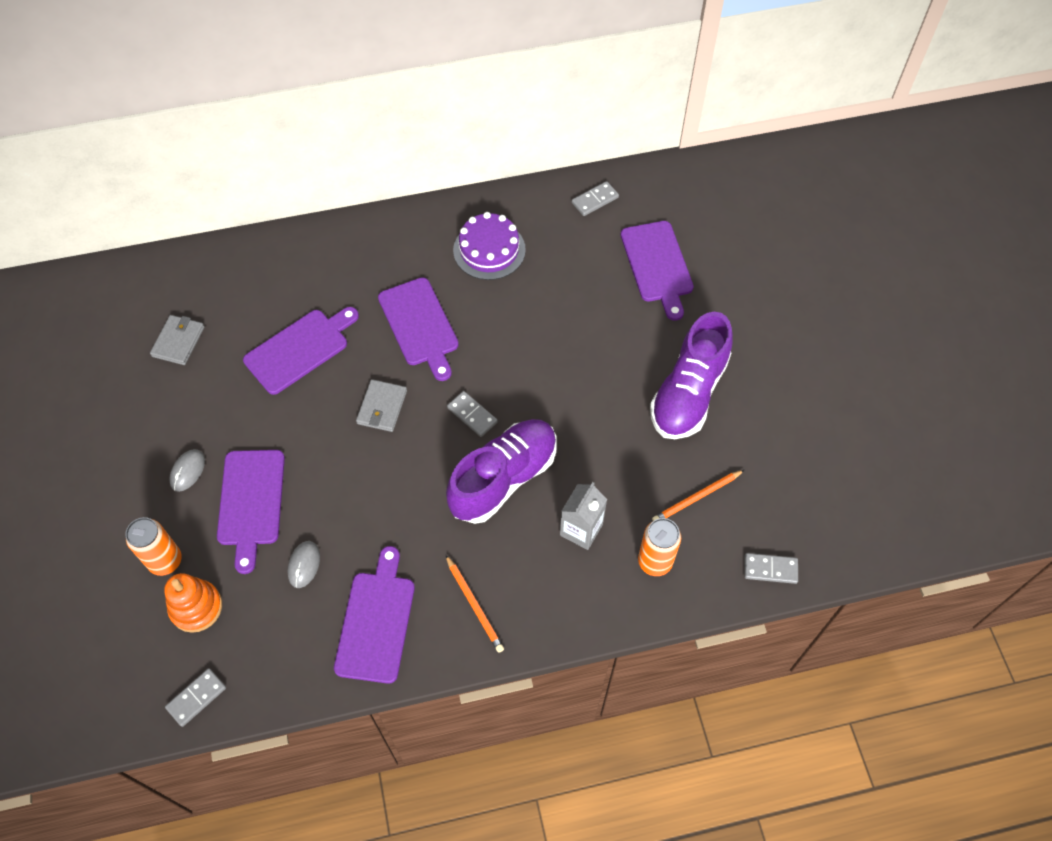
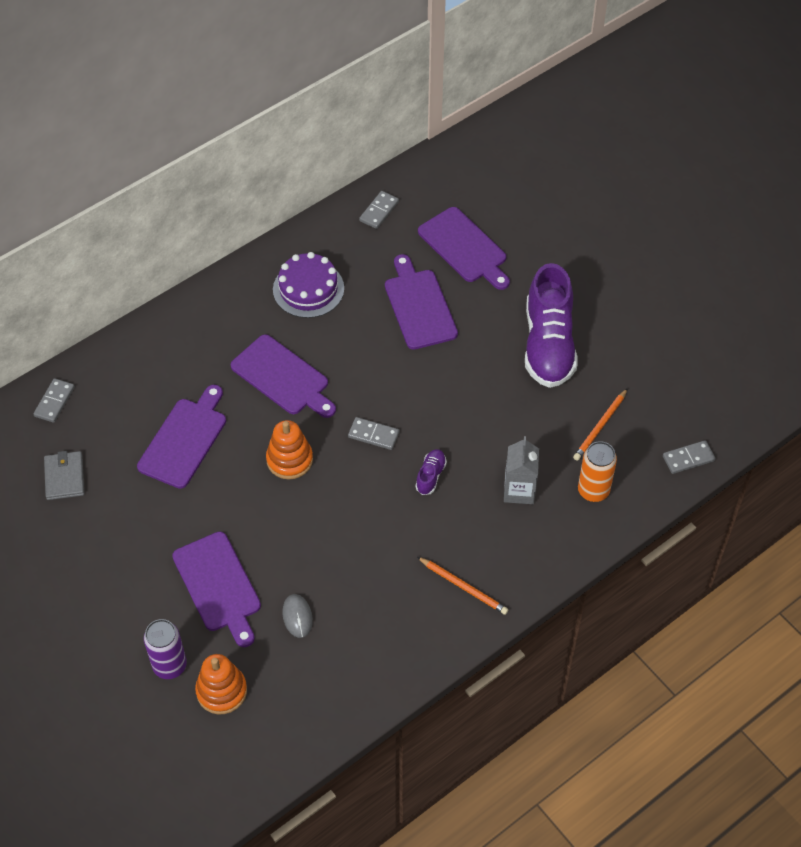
camera: 25 degrees left, 5 degrees down
(165, 561) = (169, 665): orange can -> purple can
(187, 471) = (143, 583): grey mouse -> none
(196, 698) = (267, 762): grey domino -> grey domino (54, 402)
(376, 621) = (387, 635): purple cutting board -> purple cutting board (419, 306)
(382, 407) = (289, 460): grey wallet -> orange stacking toy
(503, 478) = (430, 476): purple shoe -> purple shoe, size x0.42

